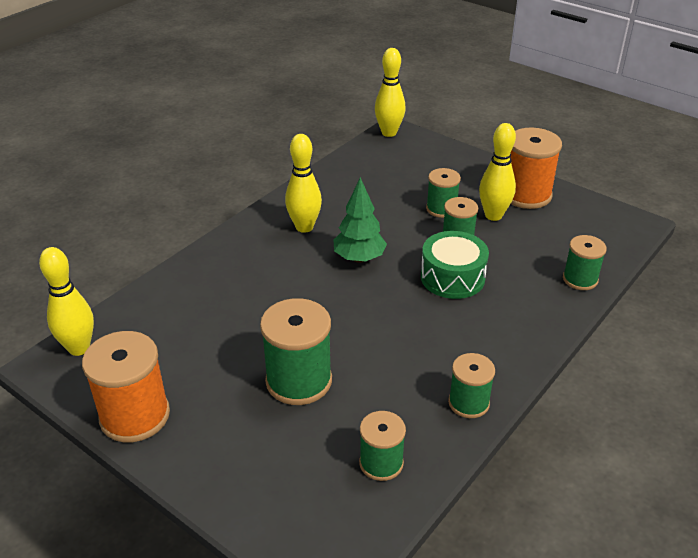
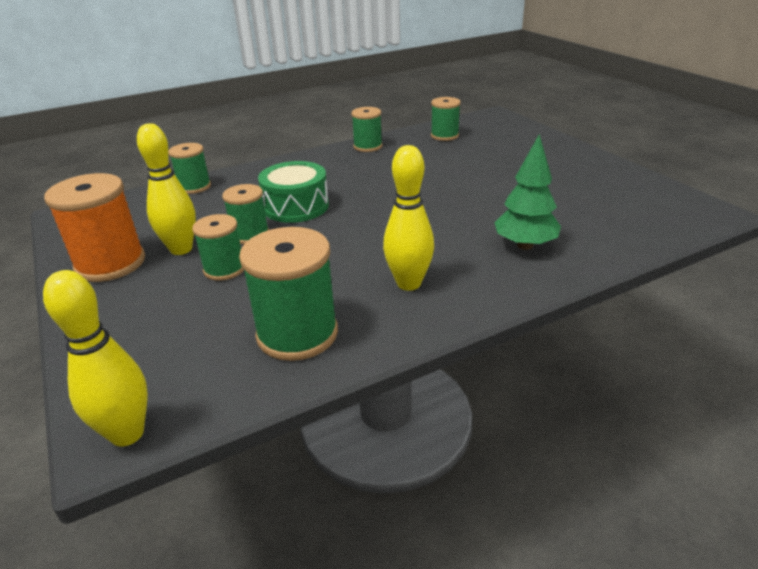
camera: 155 degrees left, 5 degrees down
(79, 348) = (684, 218): yellow bowling pin -> none
(135, 416) = (615, 173): orange spool -> none
(299, 381) = (480, 171): green spool -> green spool (297, 334)
(359, 258) = (369, 237): green tree -> green tree (525, 245)

